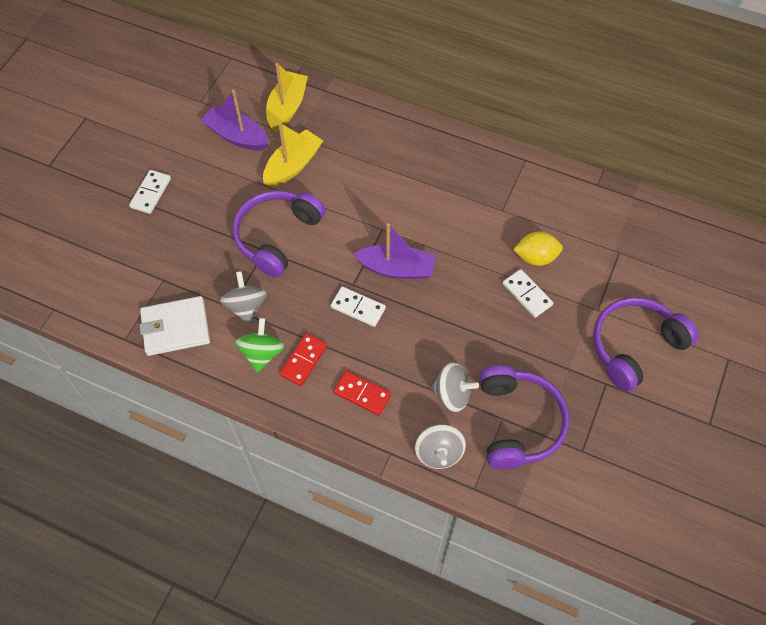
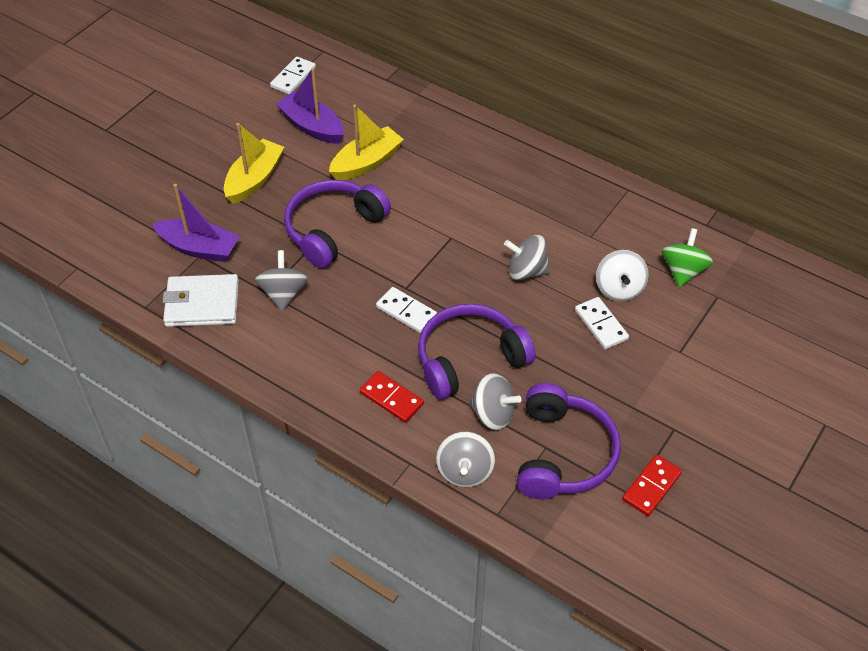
camera: 10 degrees right, 10 degrees down
(151, 193) = (207, 170): white domino -> white domino (293, 77)
(262, 353) = (290, 342): green spinning top -> green spinning top (683, 271)
(287, 107) = (373, 105): yellow boat -> yellow boat (254, 179)
(304, 360) = (334, 356): red domino -> red domino (651, 487)
(396, 269) = (458, 279): purple boat -> purple boat (199, 248)
(454, 252) = (526, 271): none -> grey spinning top
(536, 257) = (619, 288): yellow lemon -> white spinning top
(634, 346) = (715, 395): purple headphones -> purple headphones (469, 359)

